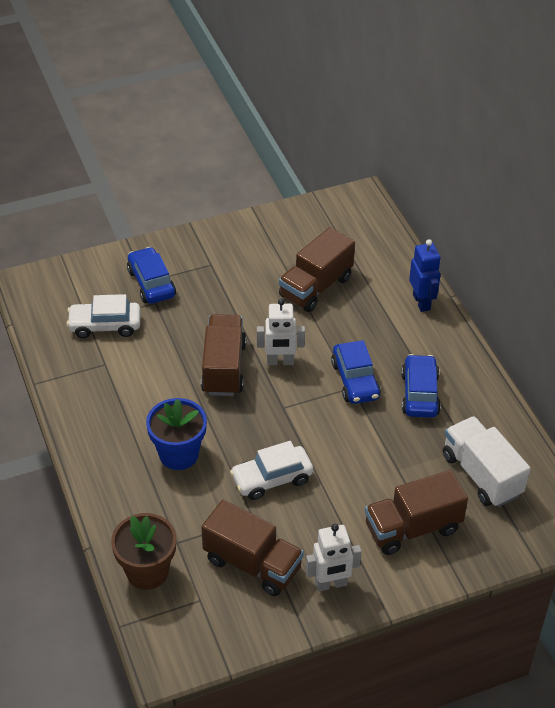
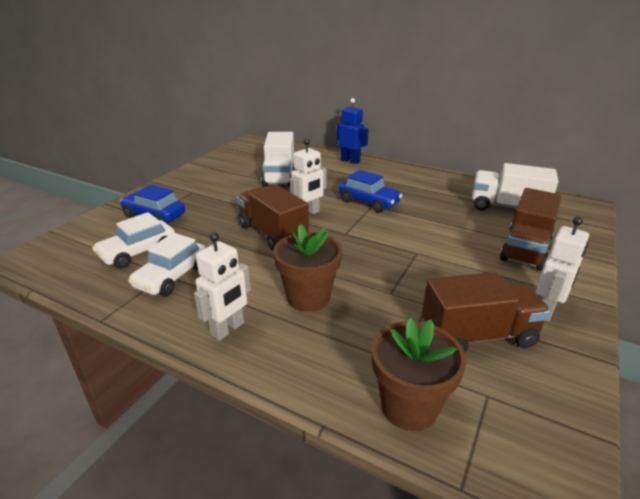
camera: 40 degrees left, 15 degrees down
(101, 445) = (228, 329): none -> white robot
(178, 454) = (308, 297): blue flower pot -> brown flower pot
(272, 479) = (400, 273): white car -> white car (172, 276)
(316, 287) = (280, 176): brown truck -> white truck
(419, 394) = (413, 192): blue car -> none

